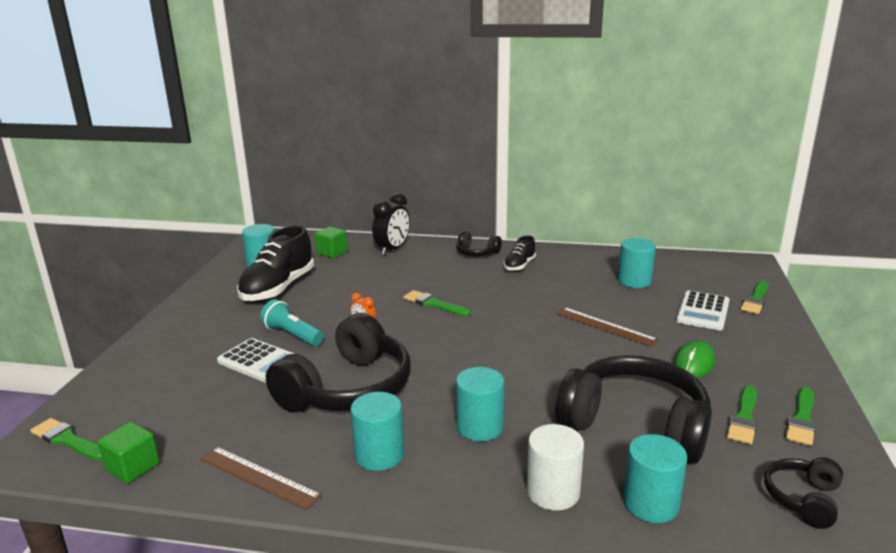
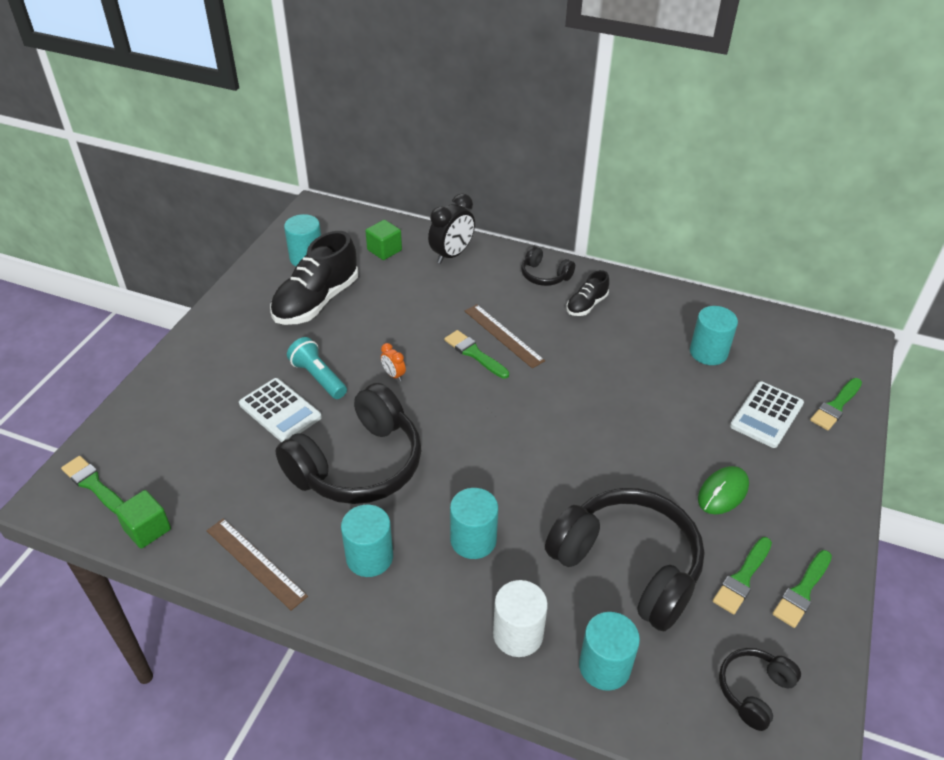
camera: 10 degrees right, 20 degrees up
(605, 326) = (648, 420): brown ruler -> brown ruler (503, 335)

